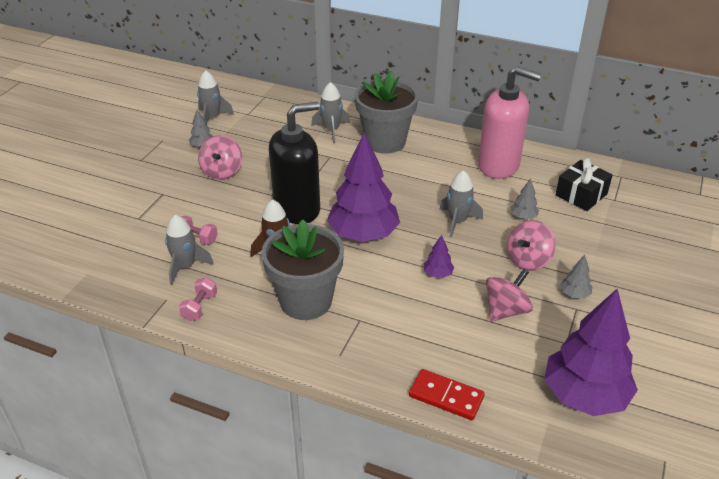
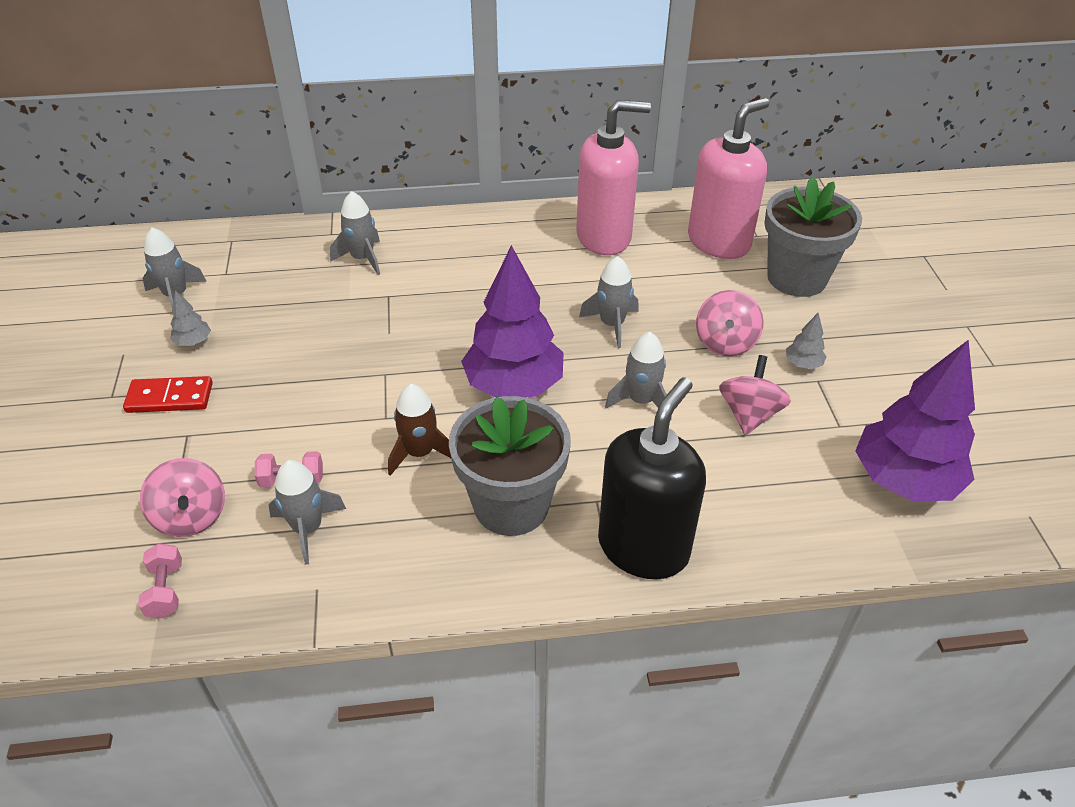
camera: 30 degrees left, 5 degrees up
(199, 307) = (375, 578): pink dumbbell -> pink dumbbell (166, 590)
(222, 172) = (253, 370): pink spinning top -> pink spinning top (191, 516)
(297, 209) = (401, 383): black soap dispenser -> black soap dispenser (643, 547)
(385, 142) = (445, 251): grey flower pot -> grey flower pot (797, 278)
(438, 274) = (641, 401): purple tree -> grey rocket
(446, 396) = (769, 551): red domino -> red domino (170, 397)
(523, 217) = (679, 291): grey tree -> none
(581, 195) = (719, 242): black gift -> pink soap dispenser

